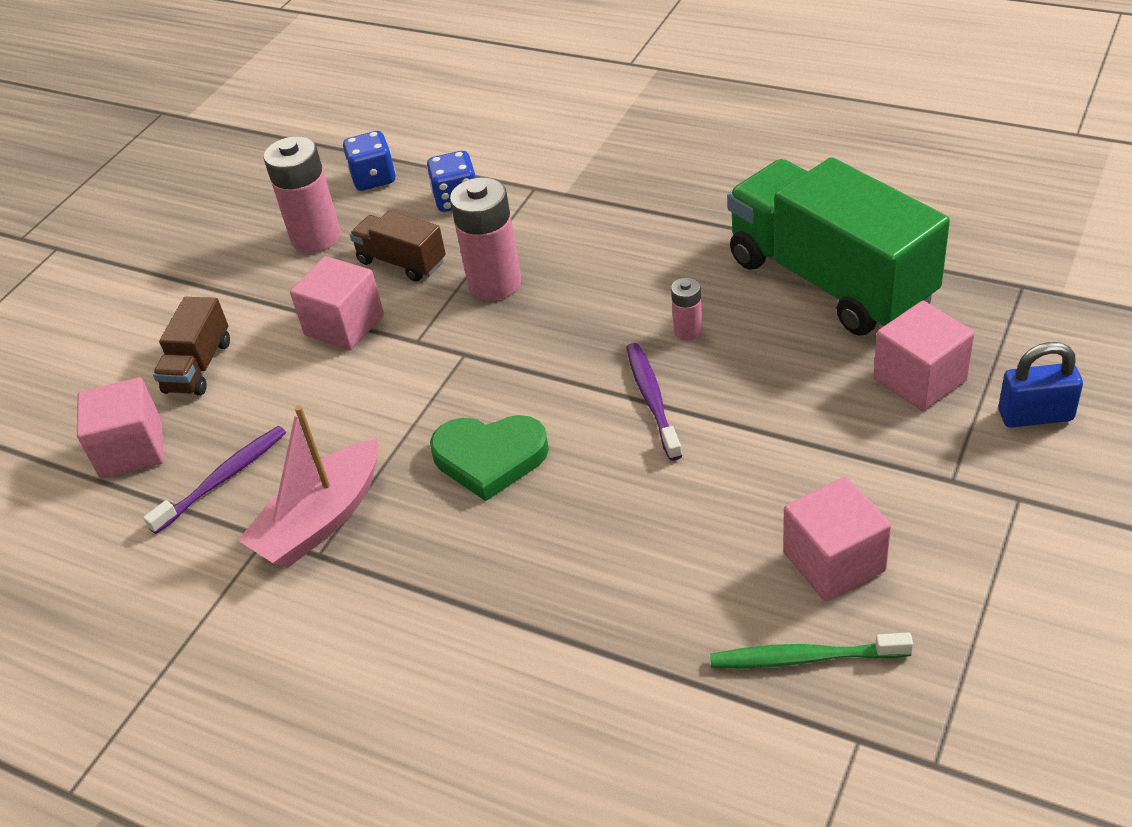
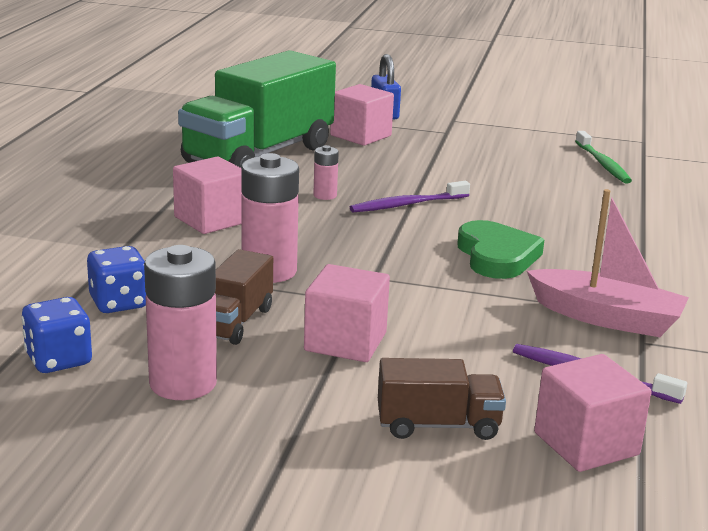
camera: 110 degrees left, 20 degrees down
(834, 562) = (528, 157): pink cube -> pink cube (211, 220)

